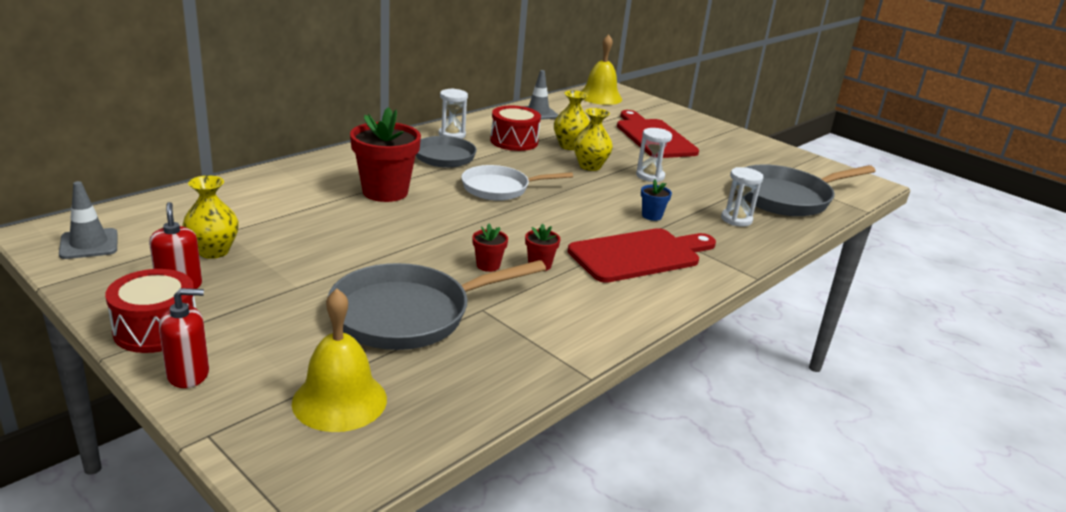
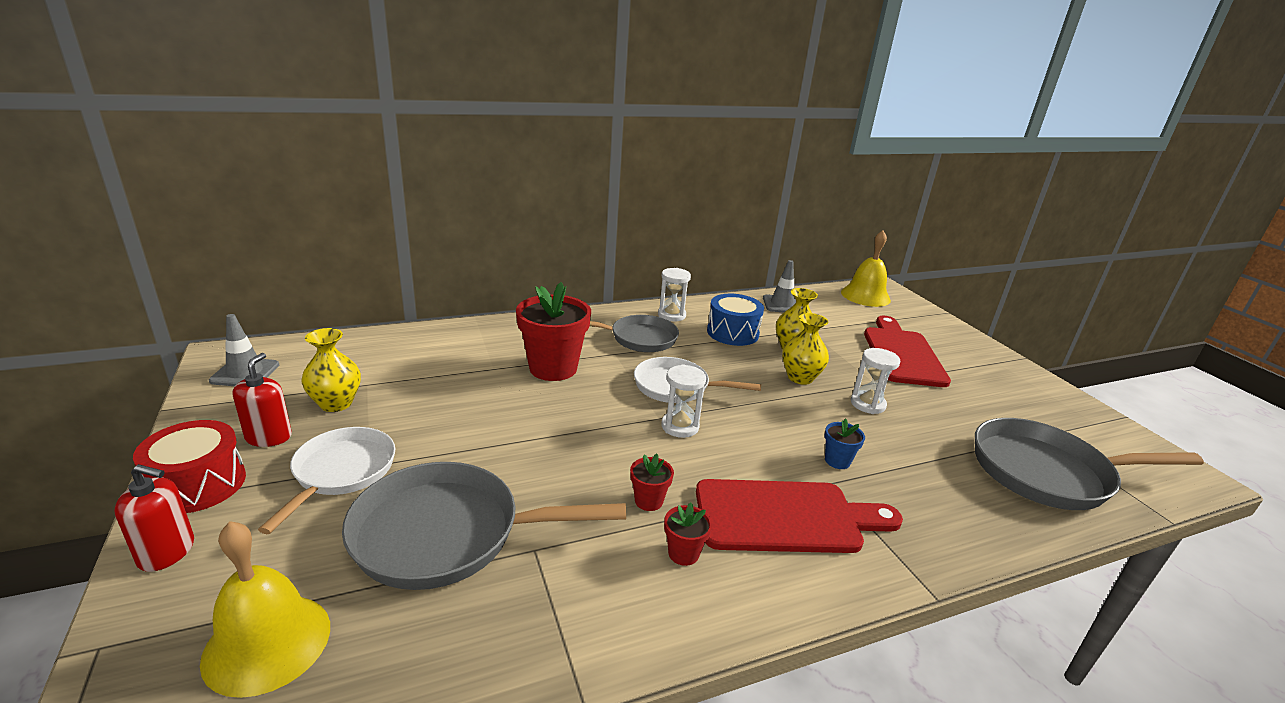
camera: 25 degrees right, 0 degrees up
(277, 296) = (341, 472): none -> white pan
(488, 265) = (588, 486): red flower pot -> red flower pot (683, 553)
(514, 141) = (732, 333): red drum -> blue drum
(736, 219) = (954, 491): white hourglass -> white hourglass (680, 426)

